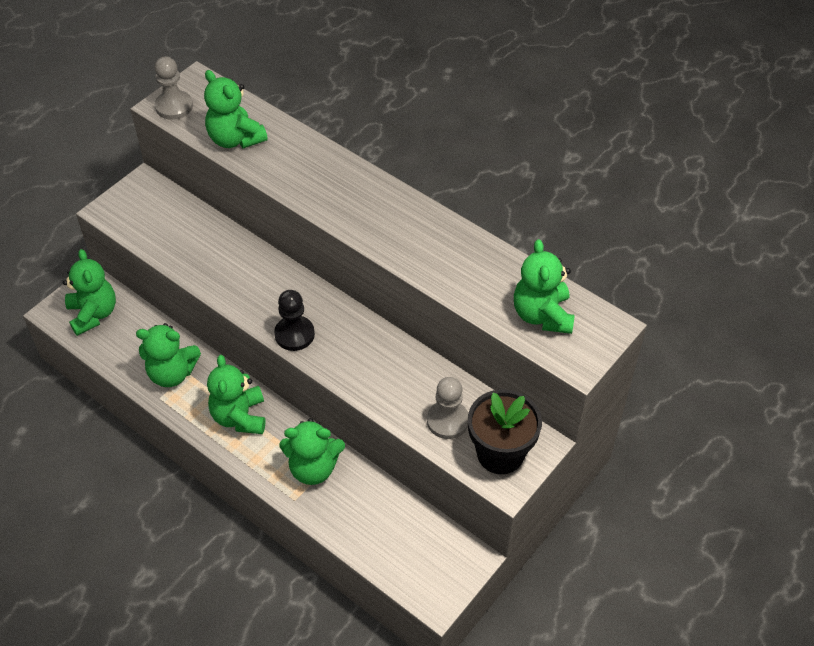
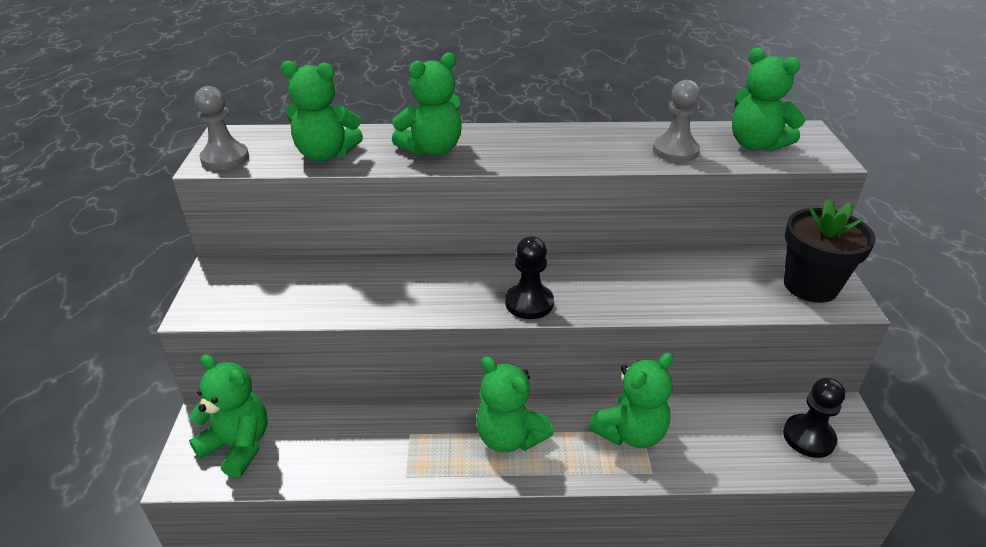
camera: 40 degrees left, 15 degrees down
(172, 373) = (393, 444): green teddy bear -> green teddy bear (432, 149)
(421, 556) = (808, 437): none -> black pawn
(447, 421) = (741, 288): grey pawn -> grey pawn (675, 151)

